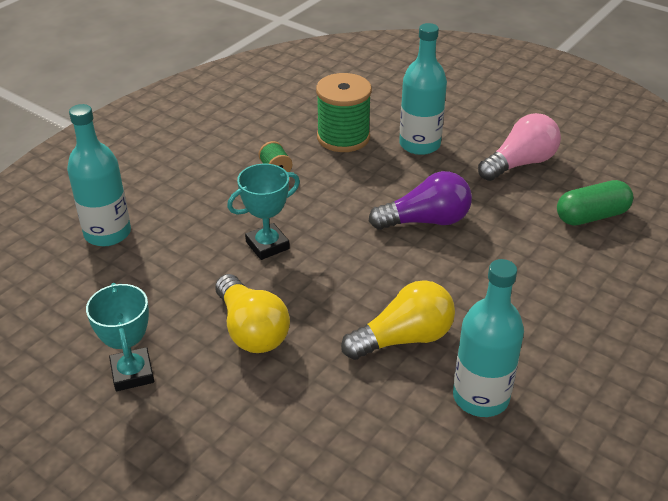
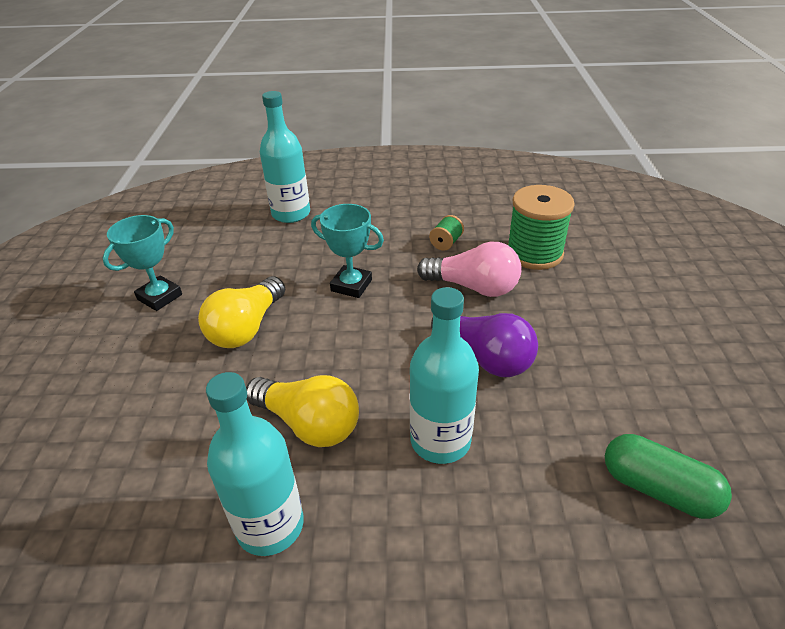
camera: 55 degrees right, 0 degrees up
(419, 144) = (589, 299): turquoise bottle -> turquoise bottle (440, 440)
(520, 163) = (663, 381): pink light bulb -> pink light bulb (473, 287)

